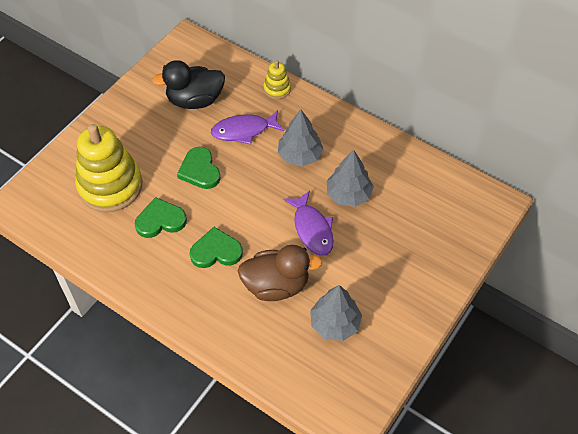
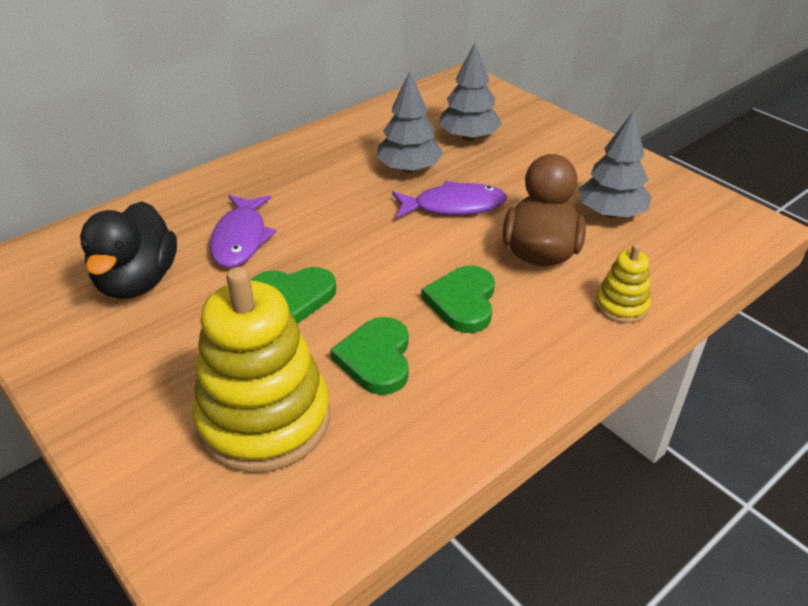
camera: 75 degrees left, 15 degrees down
(277, 89) = (182, 195): yellow stacking toy -> yellow stacking toy (621, 305)
(300, 155) = (321, 196): grey tree -> grey tree (468, 137)

